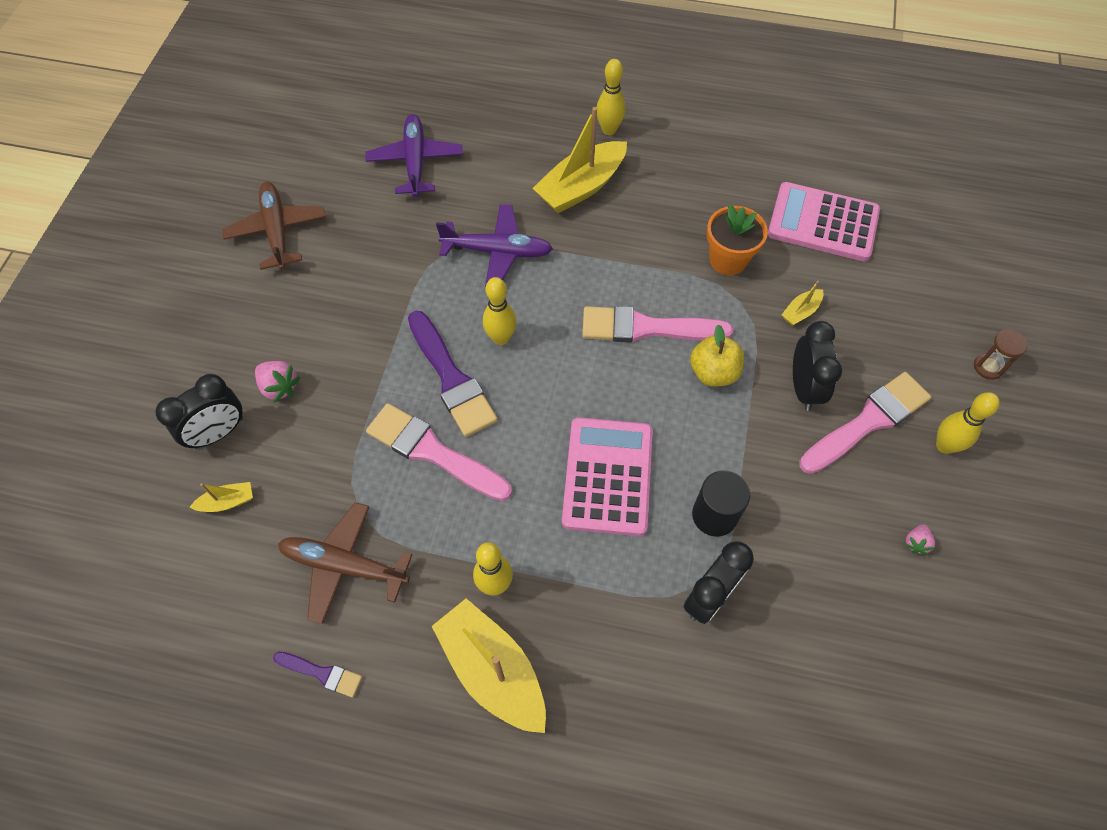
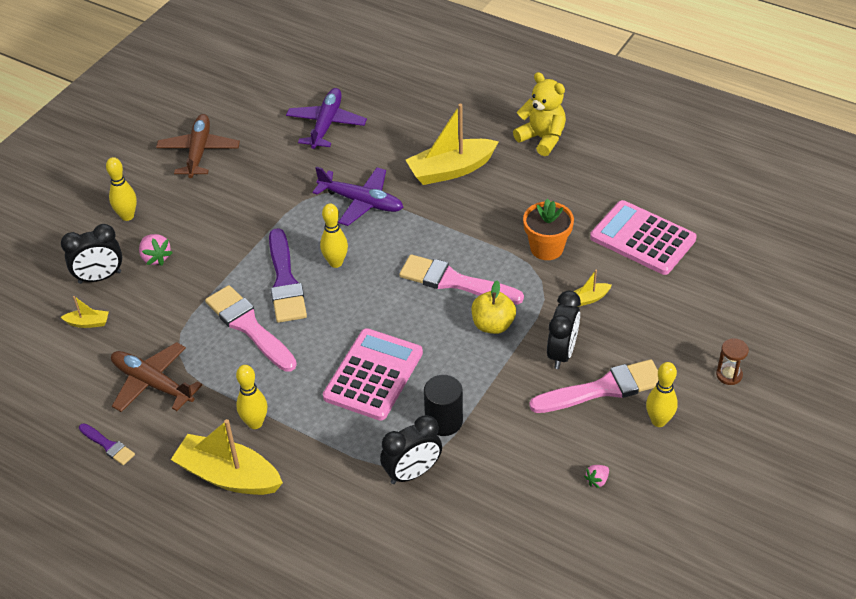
camera: 20 degrees right, 15 degrees down
(492, 670) = (228, 476): yellow boat -> yellow boat turned 45 degrees counterclockwise
(609, 130) = (495, 132): yellow bowling pin -> yellow bowling pin (127, 216)
(663, 126) = (542, 138): none -> yellow teddy bear

